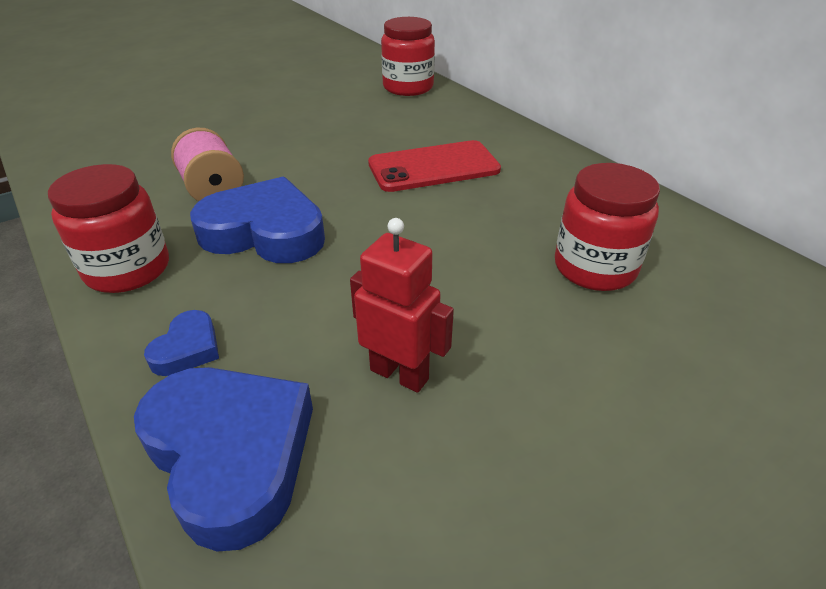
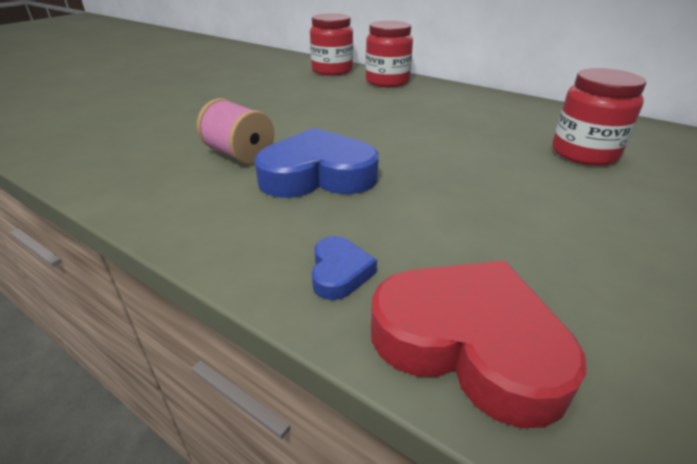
camera: 20 degrees left, 5 degrees down
(128, 269) = (216, 225): red jar -> red jar (387, 81)
(231, 455) = (469, 344): blue heart -> red heart
(399, 374) = (534, 247): red robot -> none
(433, 167) = (406, 113): red phone -> none

